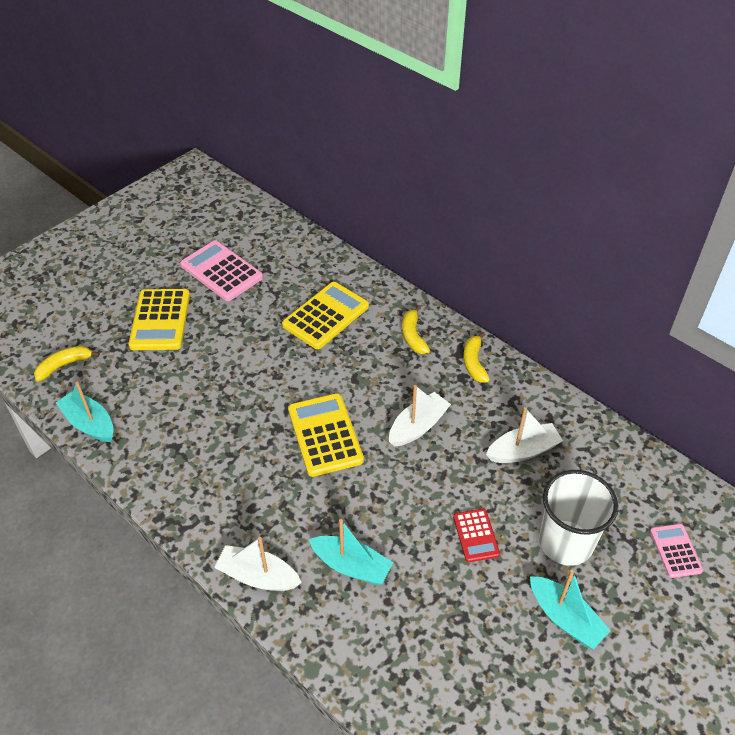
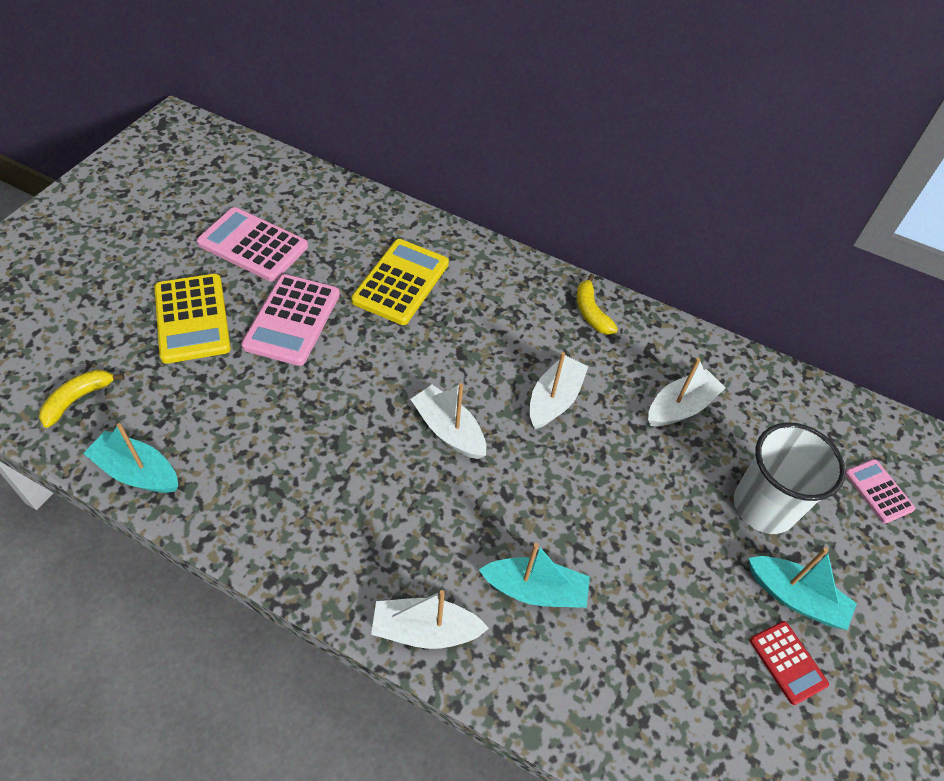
camera: 20 degrees left, 5 degrees up
(233, 332) = (292, 320): none -> pink calculator
(325, 435) = (449, 430): yellow calculator -> white boat
(413, 336) = (511, 291): yellow banana -> none
(475, 535) = (664, 519): red calculator -> red calculator (787, 662)

